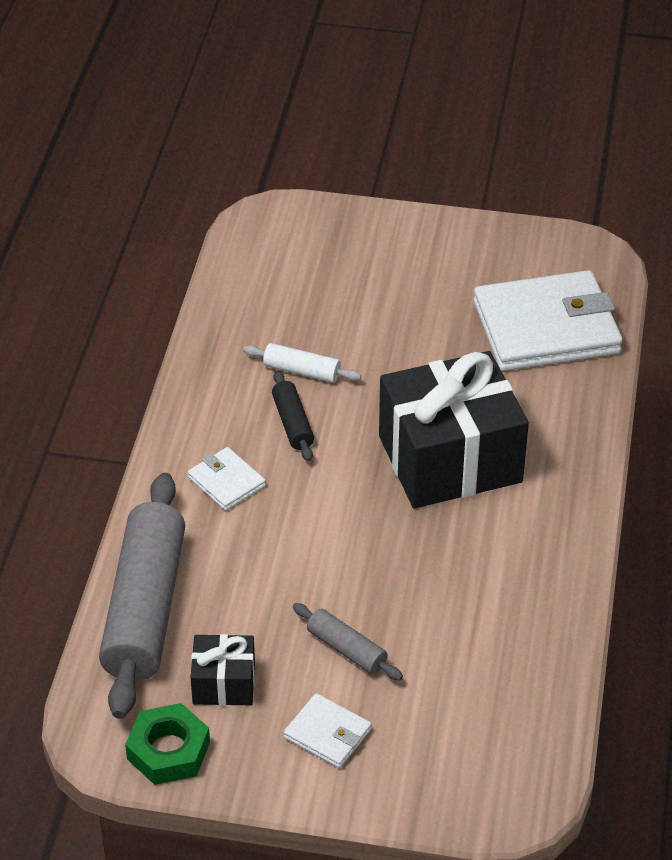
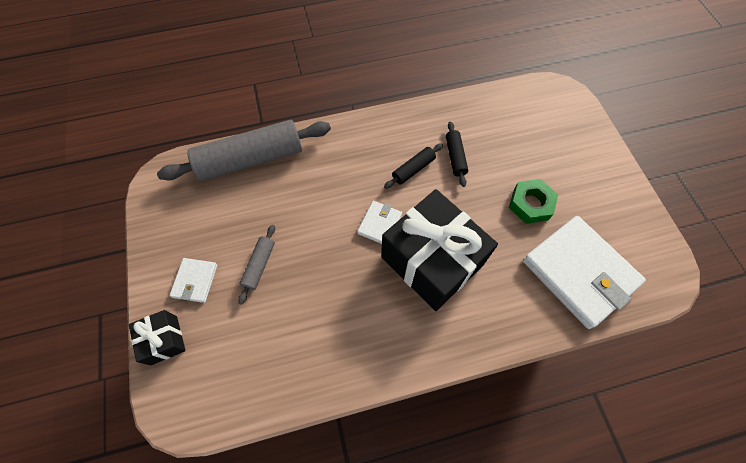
camera: 65 degrees right, 20 degrees up
(168, 751) = (161, 210): green nut -> green nut (530, 204)
(224, 683) = (214, 215): black gift -> black gift (164, 340)
(226, 482) = (354, 157): white wallet -> white wallet (380, 224)
(301, 371) = (455, 157): white rolling pin -> black rolling pin

